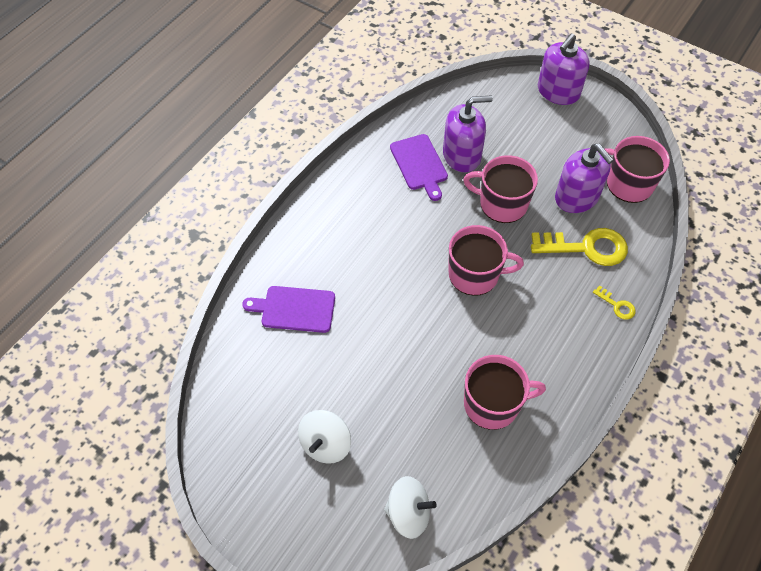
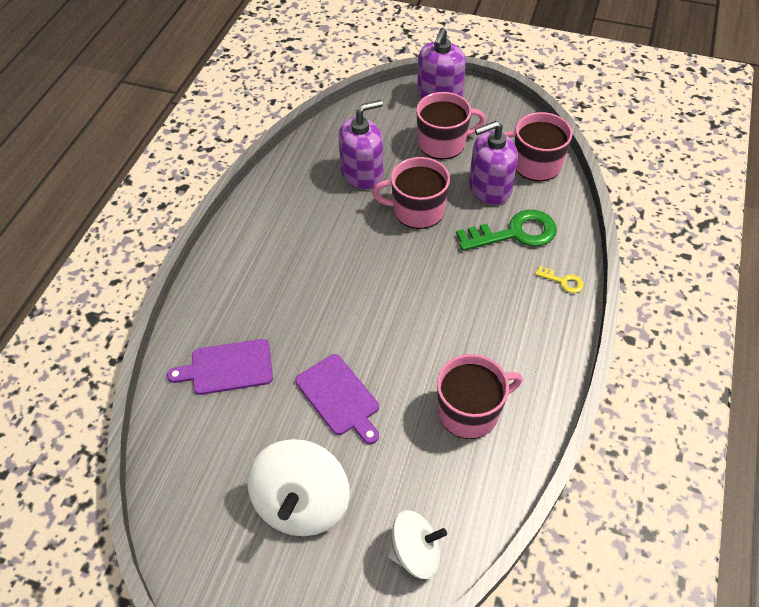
camera: 15 degrees left, 5 degrees down
(325, 444) = (302, 503): white spinning top -> white spinning top, size x1.55
(419, 164) = (321, 191): purple cutting board -> purple cutting board (339, 397)
(475, 274) = (411, 285): pink mug -> pink mug (443, 143)
(576, 197) = (489, 188): purple soap dispenser -> purple soap dispenser turned 120 degrees clockwise
(586, 248) = (514, 233): yellow key -> green key

